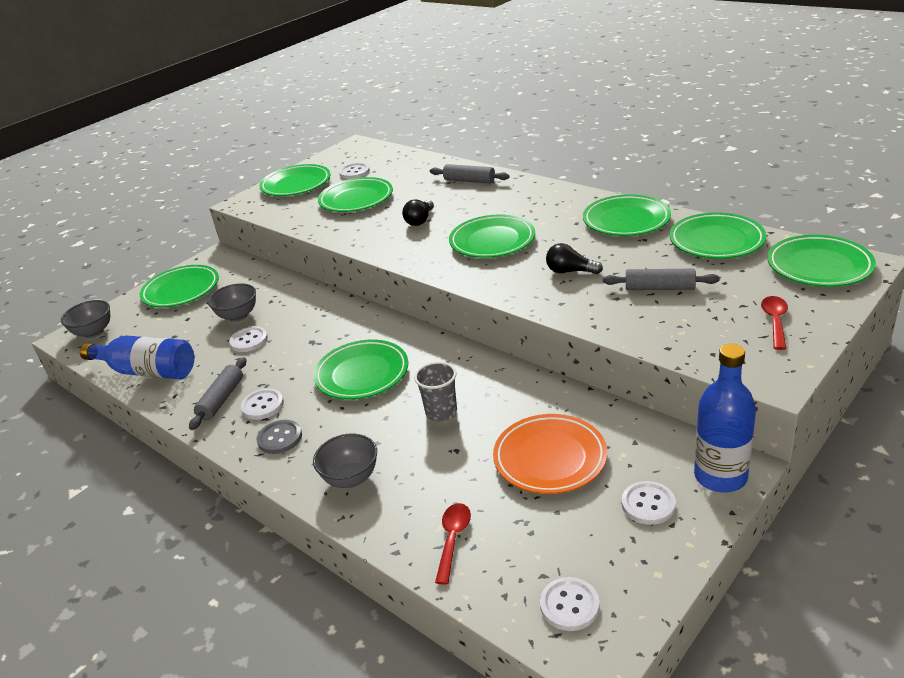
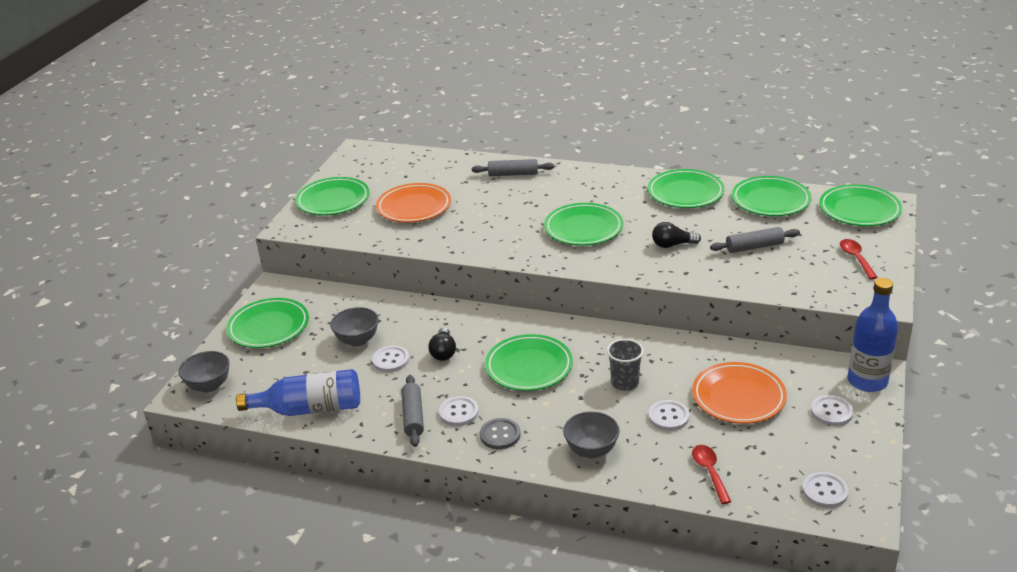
camera: 25 degrees left, 0 degrees up
(354, 172) = (386, 180): white button -> white button (668, 417)
(356, 199) = (414, 207): green plate -> orange plate
(420, 220) = (498, 219): black light bulb -> black light bulb (443, 352)

